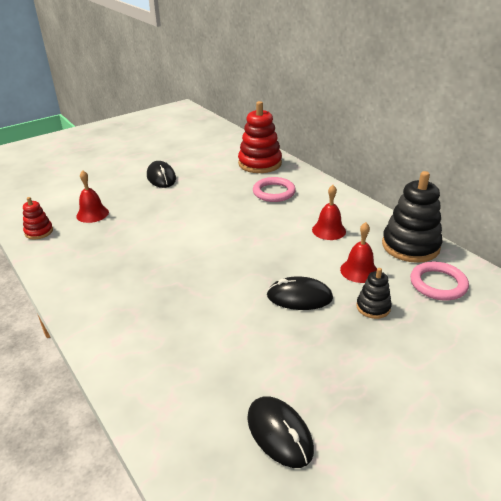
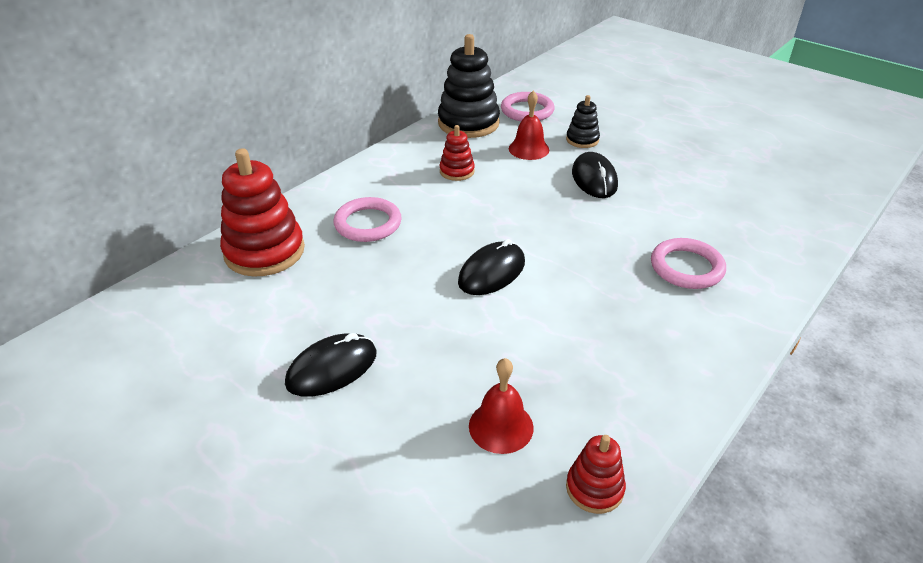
camera: 105 degrees left, 5 degrees up
(159, 313) = (686, 267): none -> pink ring
(279, 433) = (761, 172): black mouse -> black mouse (492, 272)
(329, 230) = (457, 171): red bell -> red stacking toy

